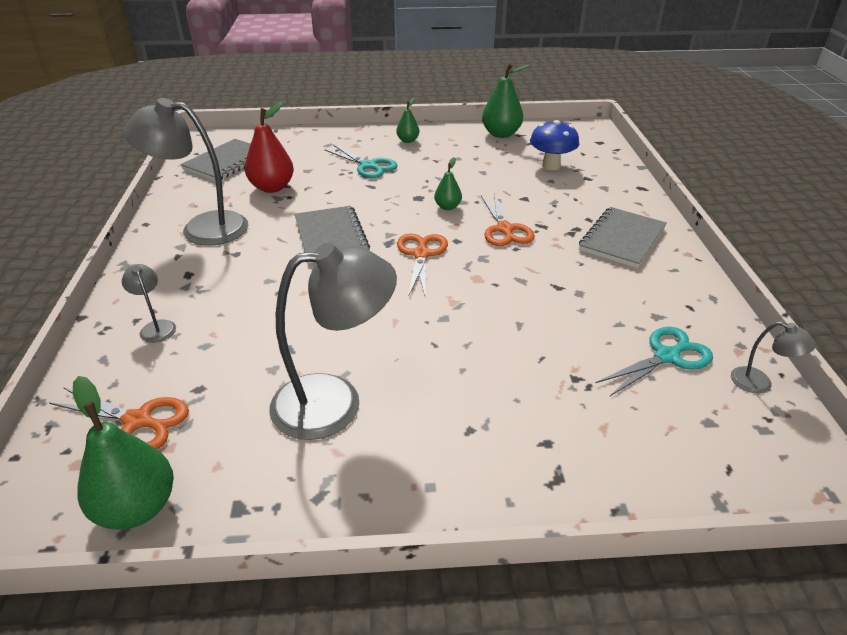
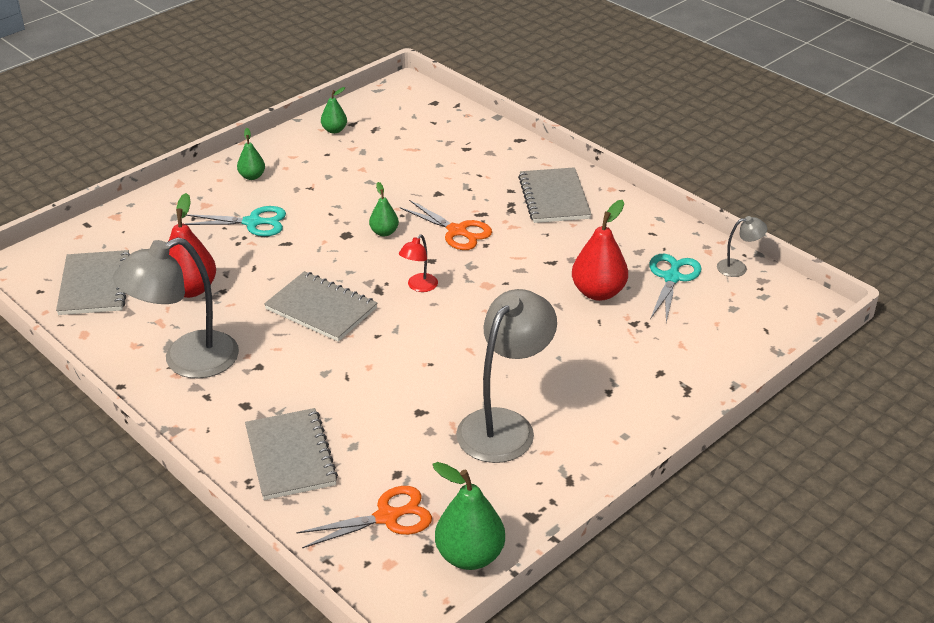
camera: 40 degrees left, 0 degrees up
(156, 327) = (290, 456): grey lamp -> grey notebook
(421, 254) = (419, 287): orange scissors -> red lamp
(501, 134) = (334, 130): green pear -> green pear, size x0.56
(551, 166) = (421, 148): blue mushroom -> none
(571, 332) = (598, 292): none -> red pear

